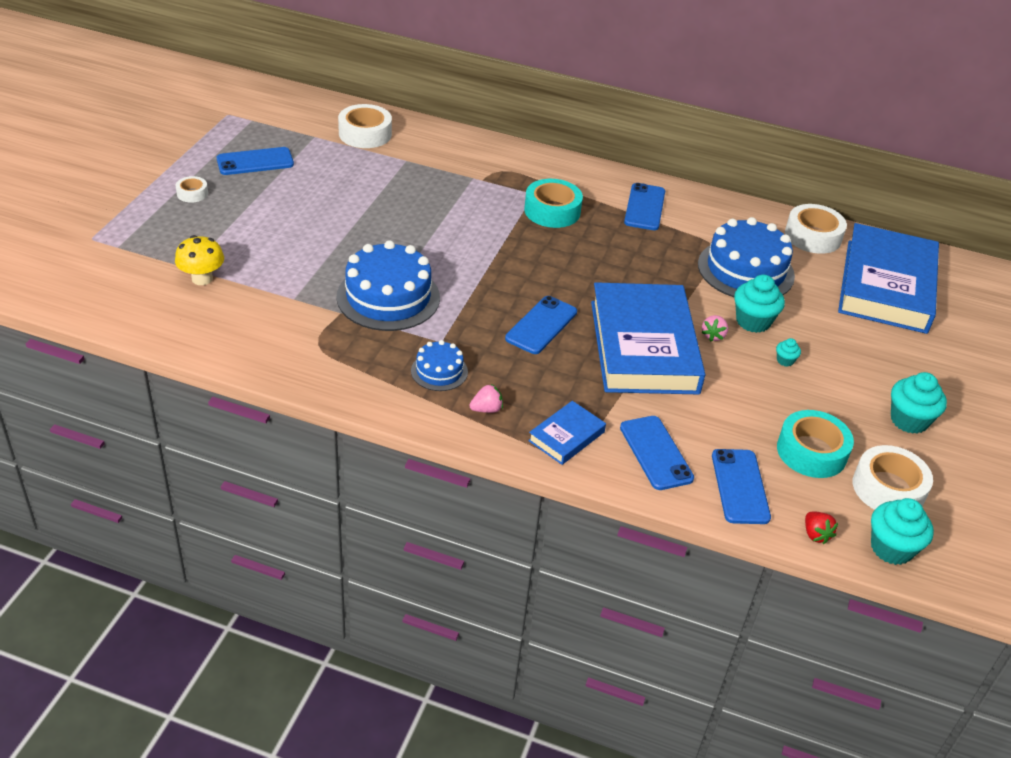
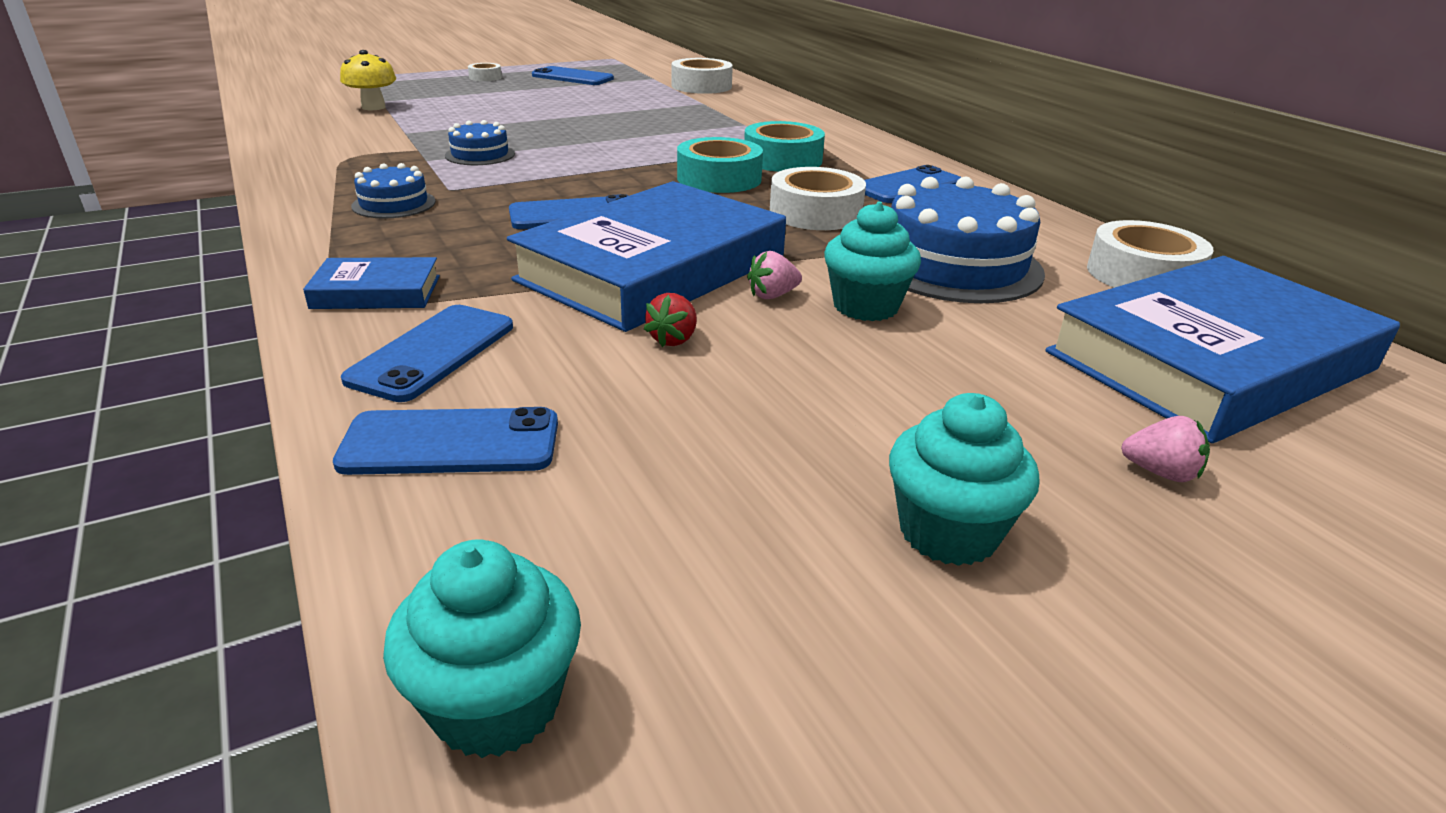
camera: 45 degrees right, 10 degrees down
(388, 297) = (480, 155): blue cake -> blue cake, size x0.52
(486, 409) = (360, 241): pink strawberry -> pink strawberry (1160, 472)
(740, 486) = (451, 443): blue phone -> blue phone turned 45 degrees clockwise
(785, 361) = (837, 358): turquoise cupcake -> none
(811, 452) = (658, 469): turquoise tape -> turquoise tape (719, 178)
(815, 534) = (414, 576): red strawberry -> red strawberry (673, 339)
(888, 488) = (698, 602): white tape -> white tape (815, 213)

